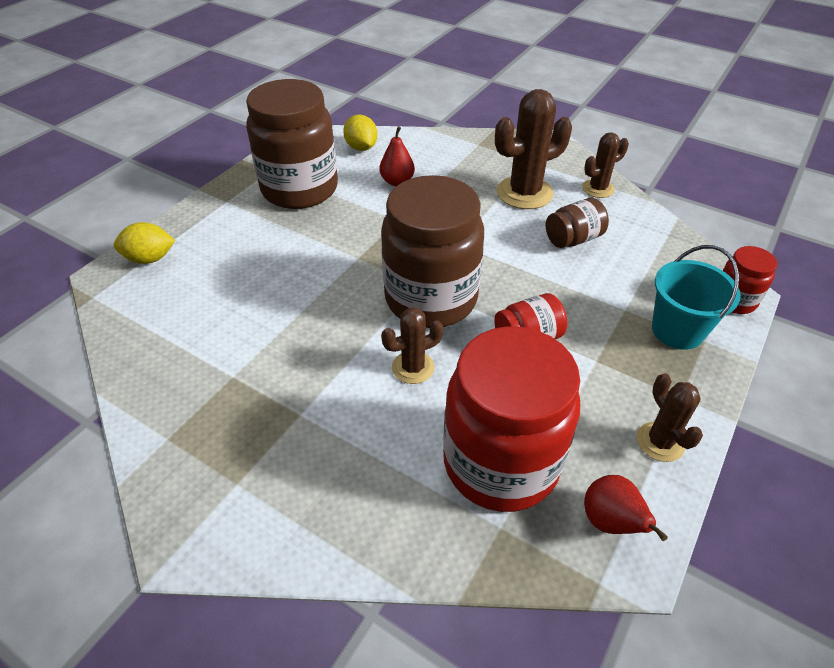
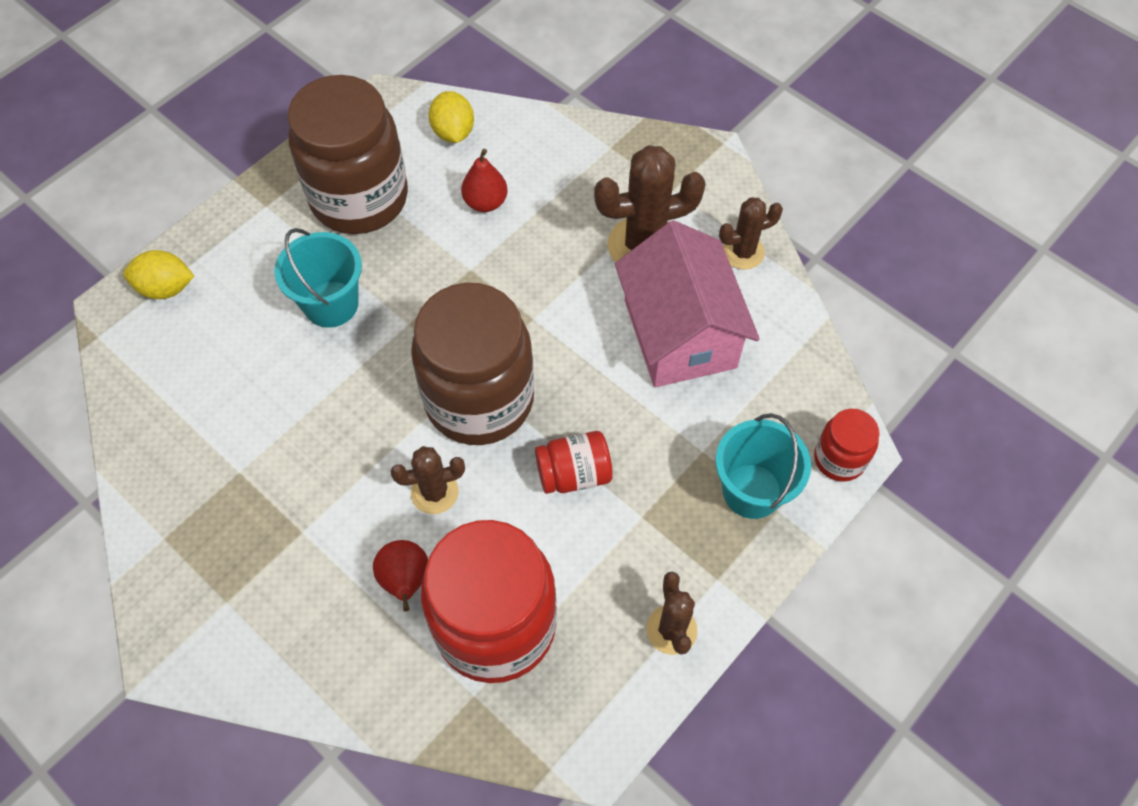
camera: 10 degrees right, 15 degrees up
(291, 253) = (331, 304): none -> turquoise bucket
(573, 239) = (679, 333): brown jar -> pink house
(611, 522) = (584, 709): red pear -> red pear (405, 581)

